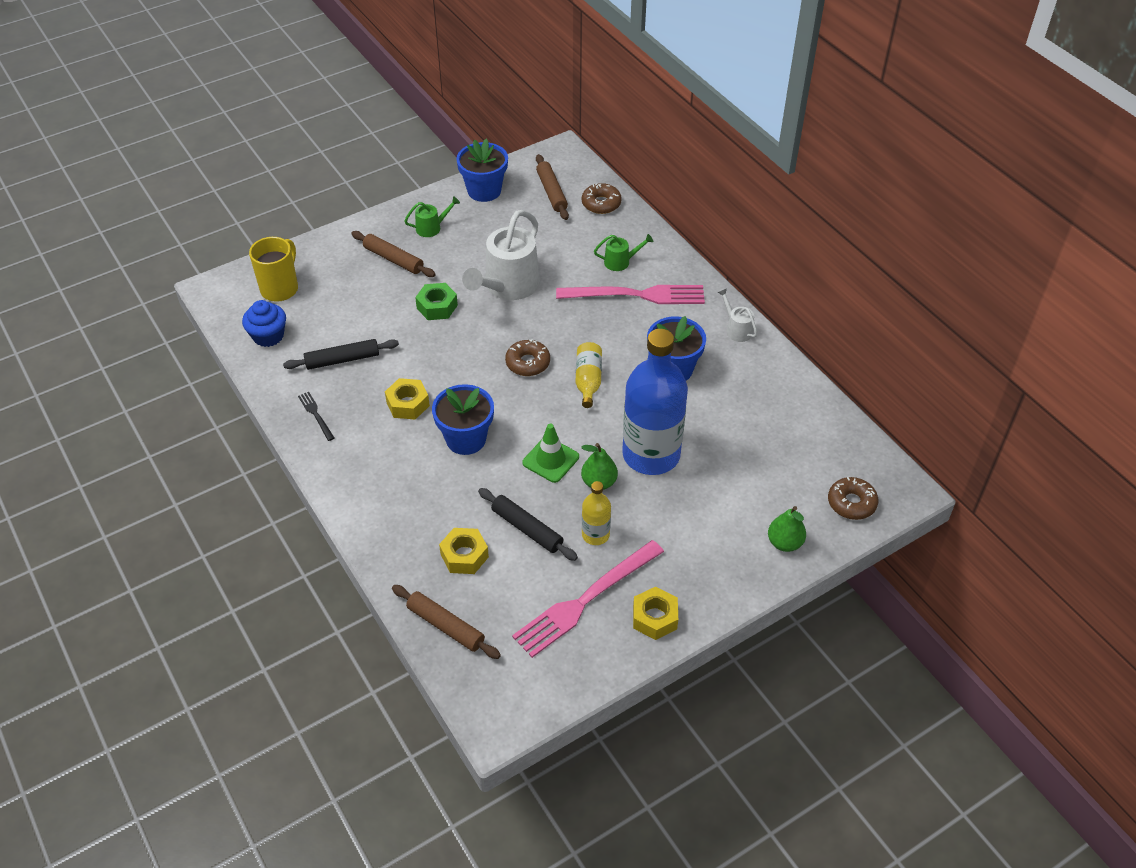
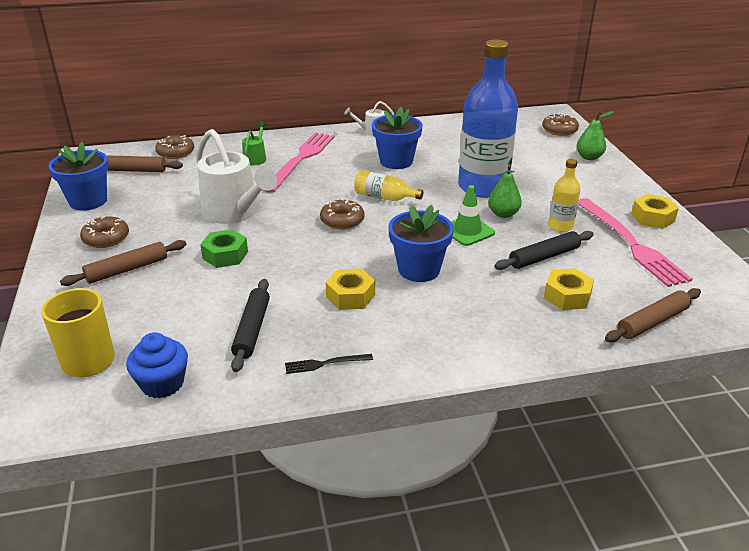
camera: 70 degrees left, 15 degrees down
(432, 228) = (106, 238): green watering can -> brown donut

